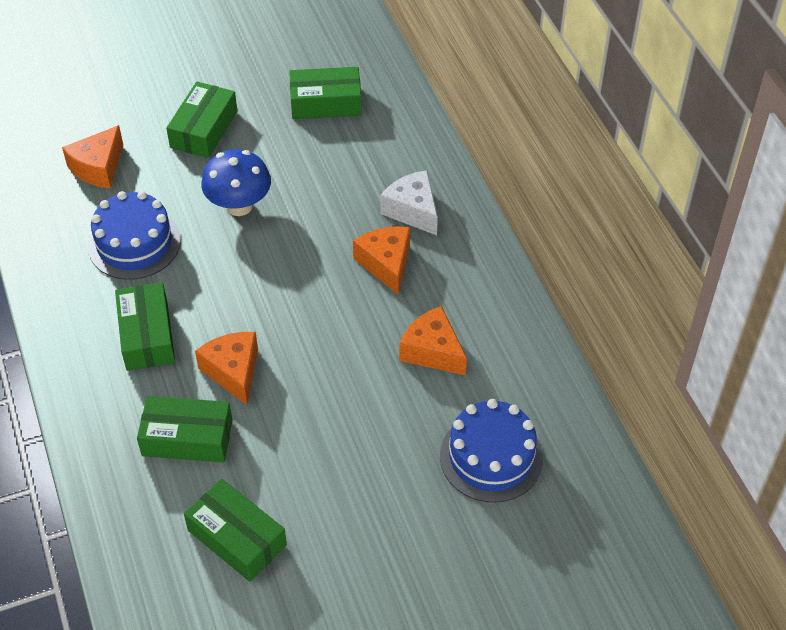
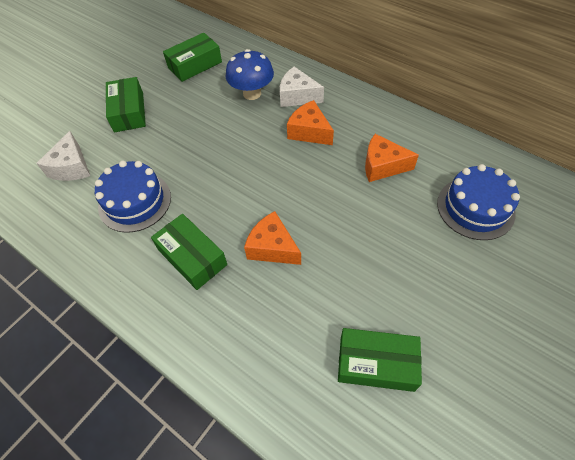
camera: 30 degrees left, 5 degrees up
(98, 167) = (71, 167): orange cheese -> white cheese
(187, 437) = (279, 312): green box -> none
(239, 206) = (189, 144): blue mushroom -> blue mushroom (252, 93)

